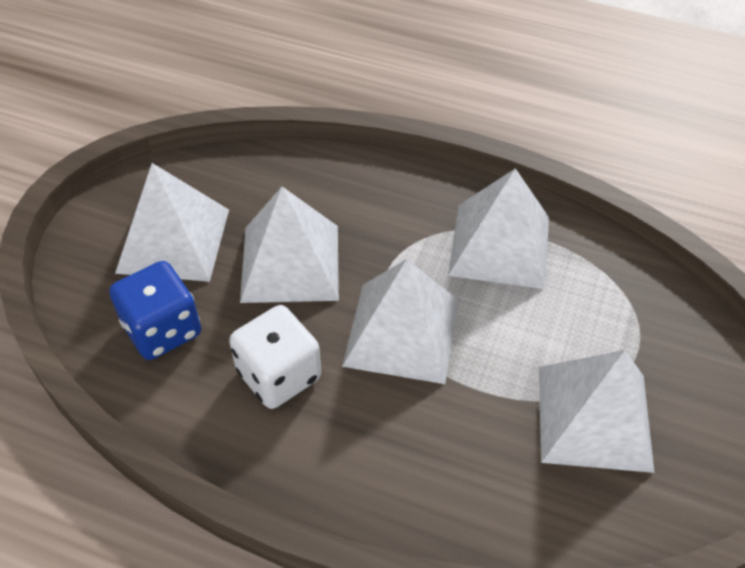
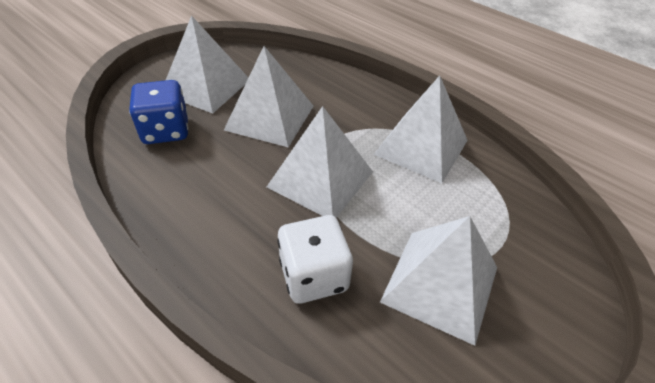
camera: 20 degrees right, 5 degrees down
(279, 375) = (220, 178): white dice -> white dice (314, 276)

